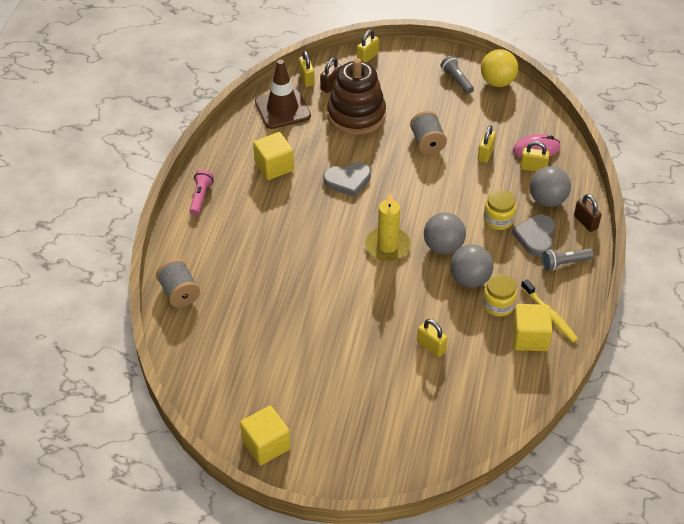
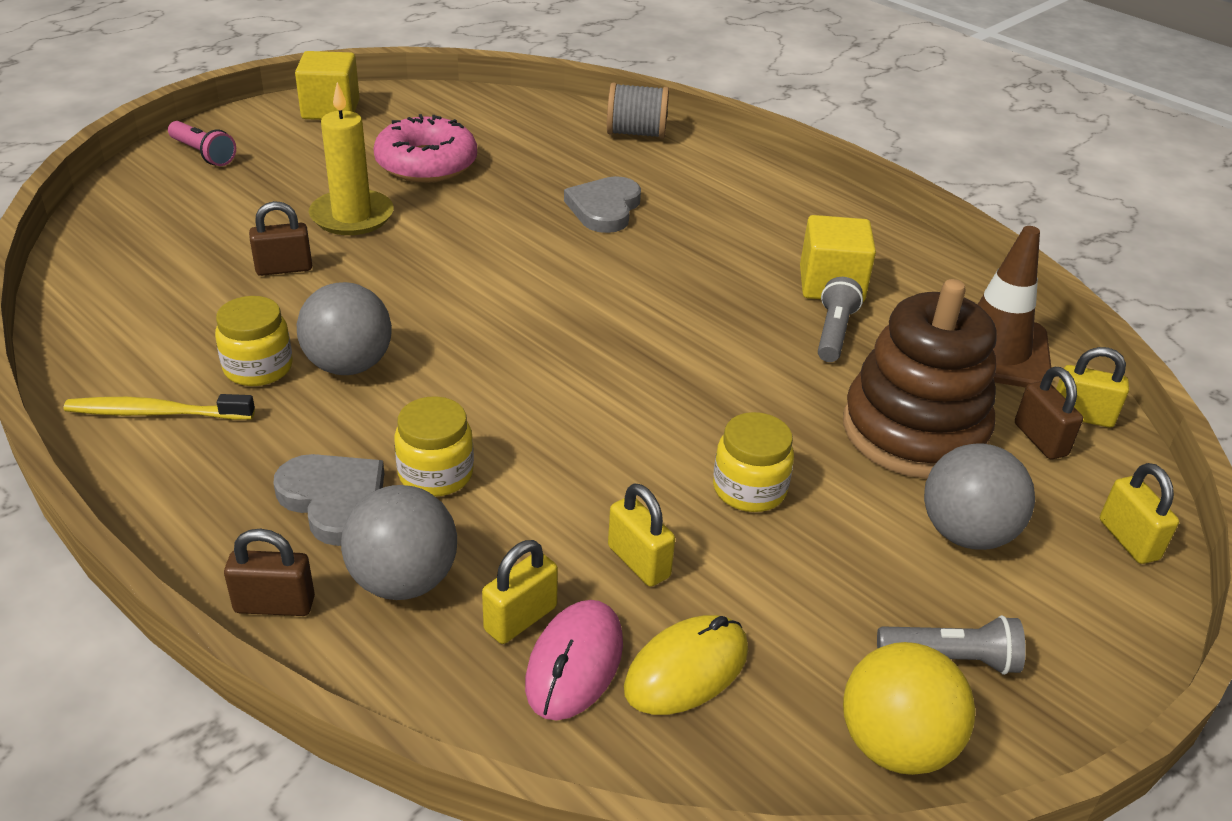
camera: 120 degrees right, 10 degrees down
(201, 197) = (813, 202): pink flashlight -> pink flashlight (203, 154)
(290, 359) = (426, 164): none -> pink donut
(348, 180) = (727, 343): grey heart -> grey heart (604, 208)
(387, 246) = (526, 317): yellow candle -> yellow candle (352, 216)
(427, 143) = (749, 489): grey spool -> yellow jar
(431, 346) = (284, 268): yellow padlock -> brown padlock
(443, 247) = (453, 372): grey ball -> grey ball (966, 533)
(514, 127) = (686, 669): none -> yellow mouse
(530, 338) = (153, 366): yellow cube -> none
(564, 263) = (225, 502): grey flashlight -> grey flashlight (834, 333)

